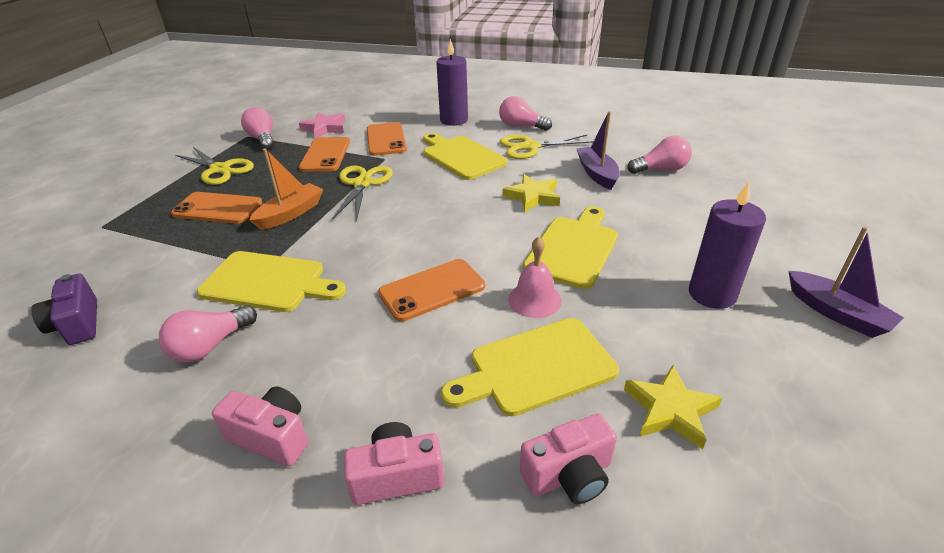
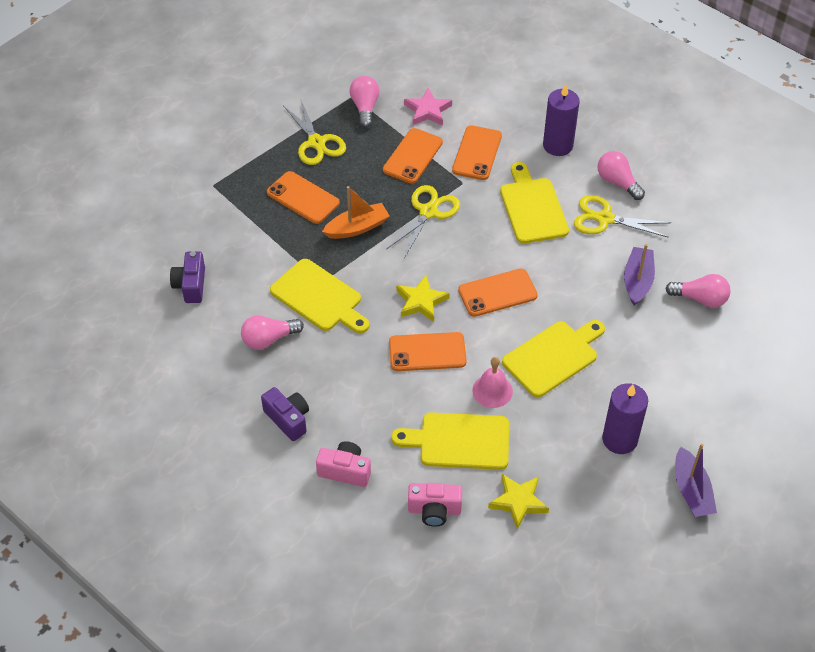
camera: 25 degrees right, 15 degrees up
(271, 436) = (288, 419): pink camera -> purple camera
(474, 218) = (497, 293): none -> orange phone
(533, 197) = (561, 287): yellow star -> yellow star (421, 301)

